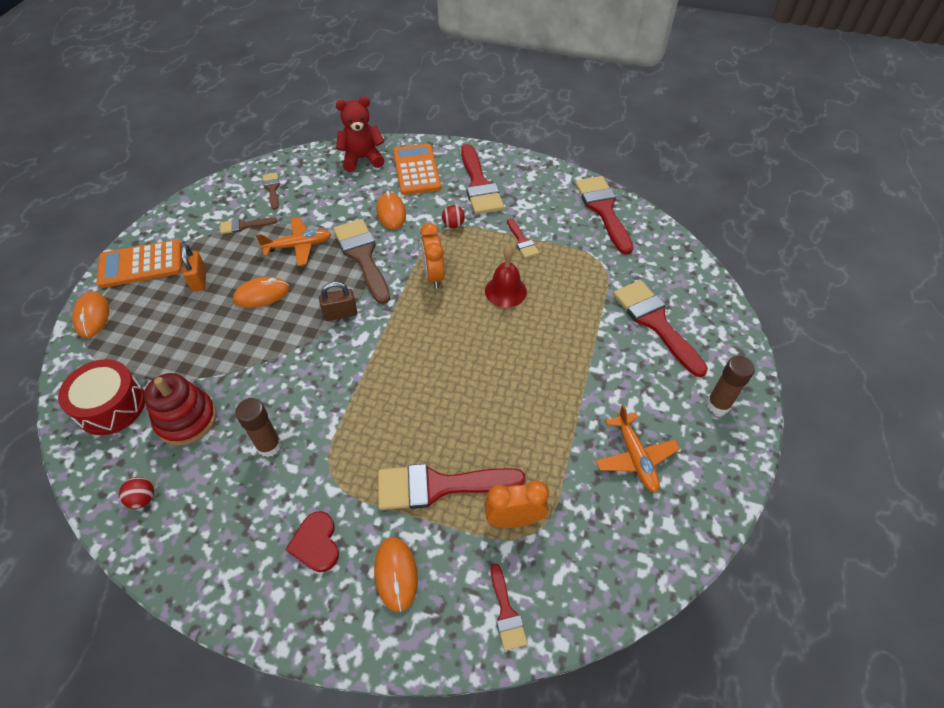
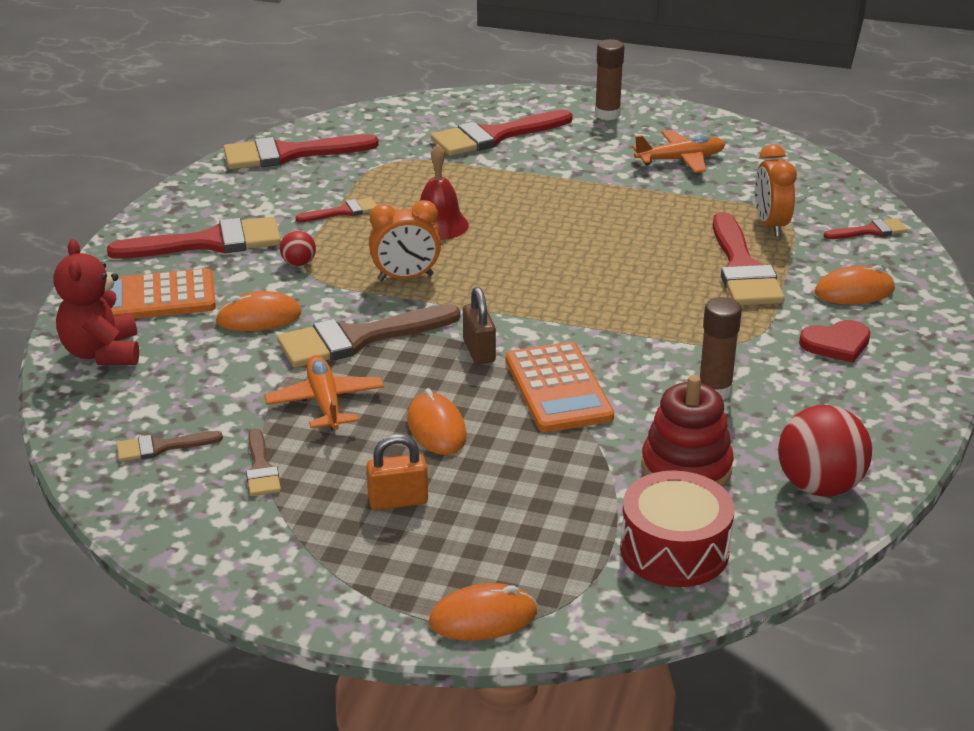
camera: 90 degrees left, 20 degrees down
(141, 264) = (350, 582): orange calculator -> orange calculator (558, 389)
(143, 498) = (819, 486): red ball -> red ball, size x2.06

